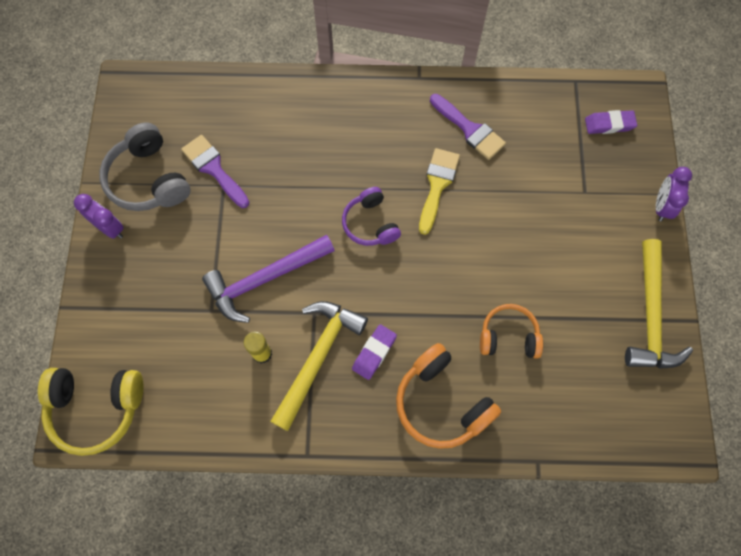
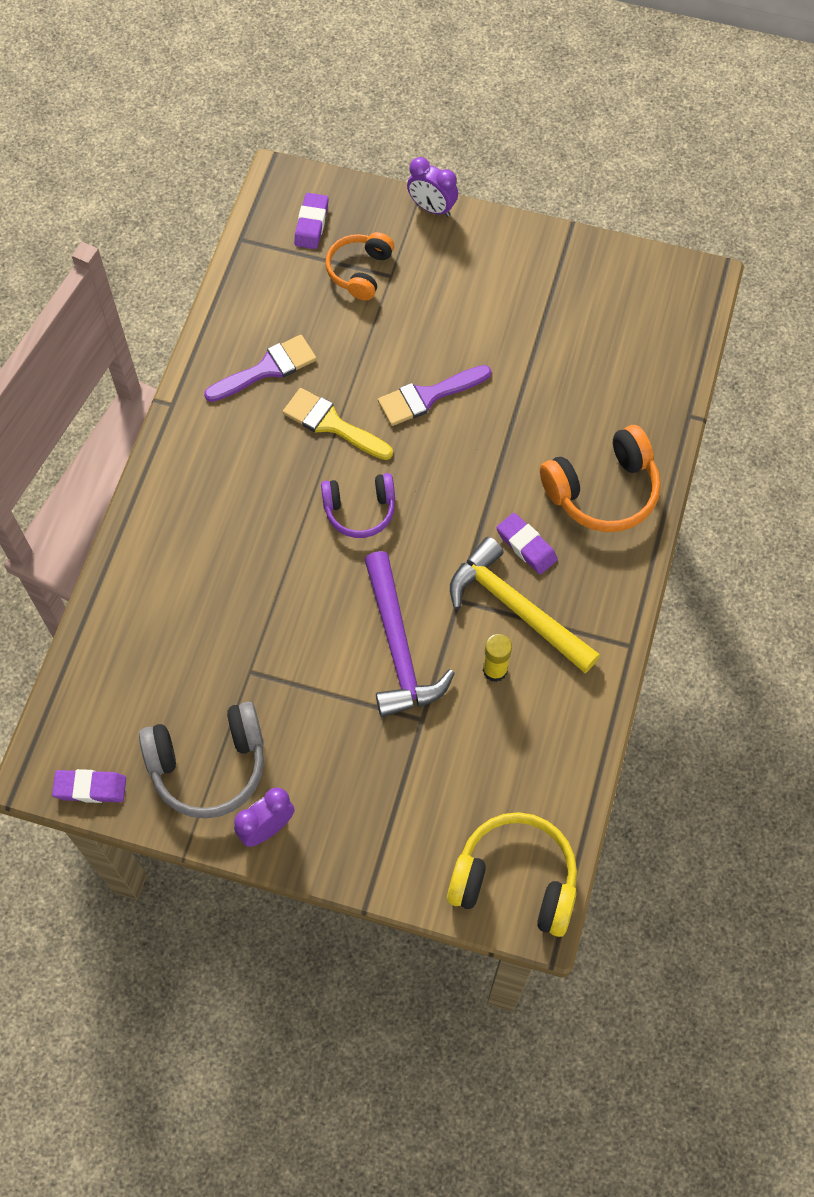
camera: 75 degrees left, 5 degrees down
(96, 408) = (515, 880): yellow headphones -> yellow headphones turned 90 degrees counterclockwise
(120, 114) = (90, 788): none -> purple eraser
(214, 169) = (221, 679): purple brush -> purple brush (427, 396)
(508, 336) = (543, 403): orange headphones -> orange headphones (360, 271)
(650, 316) = (556, 261): yellow hammer -> none

